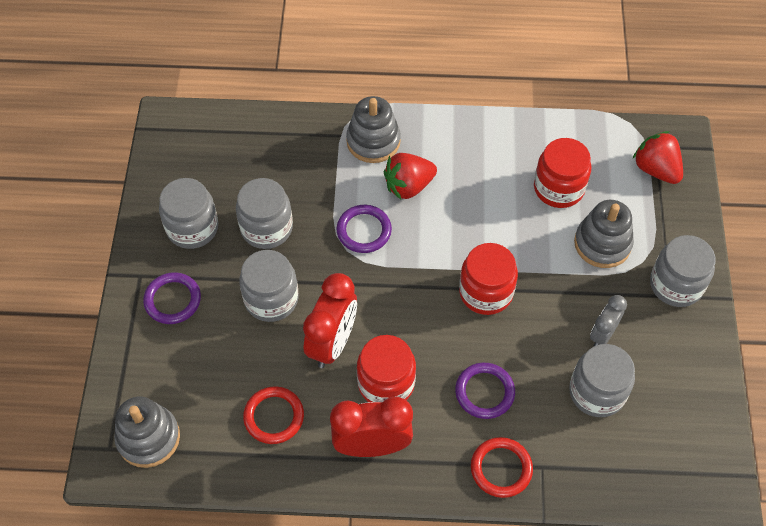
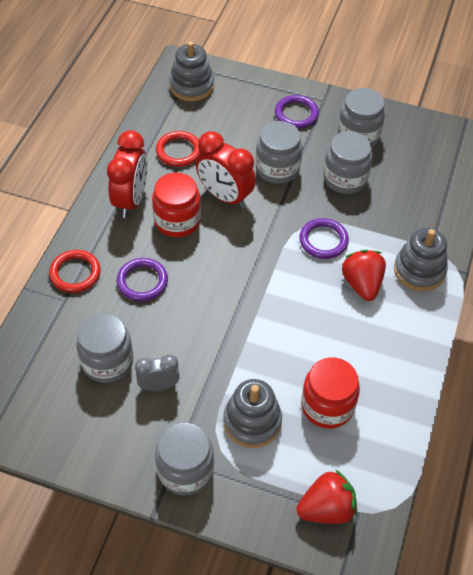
camera: 105 degrees right, 5 degrees down
(486, 292) = (233, 310): red jar -> none
(602, 334) = (159, 386): grey clock -> grey clock turned 60 degrees counterclockwise

